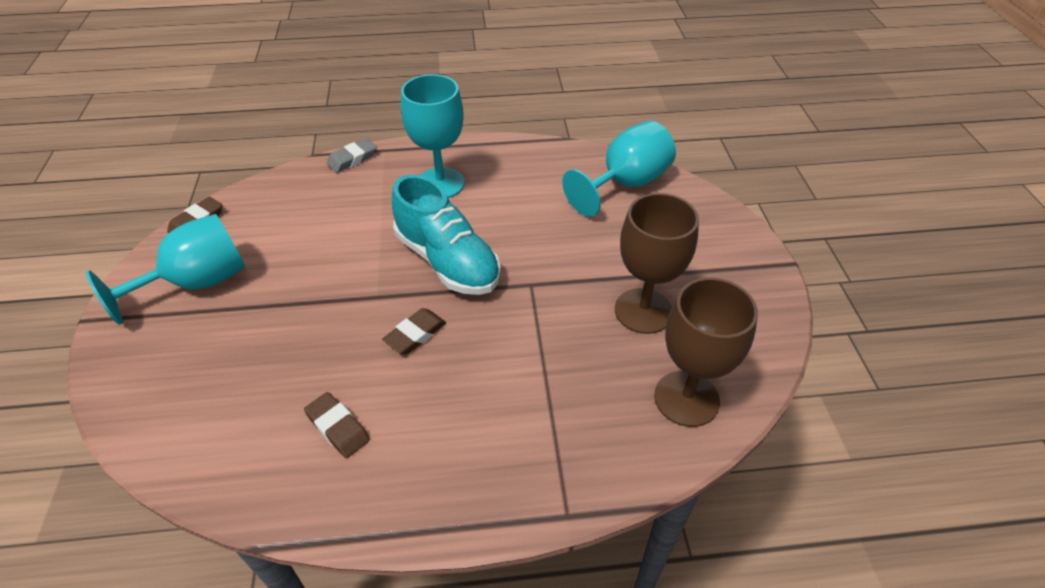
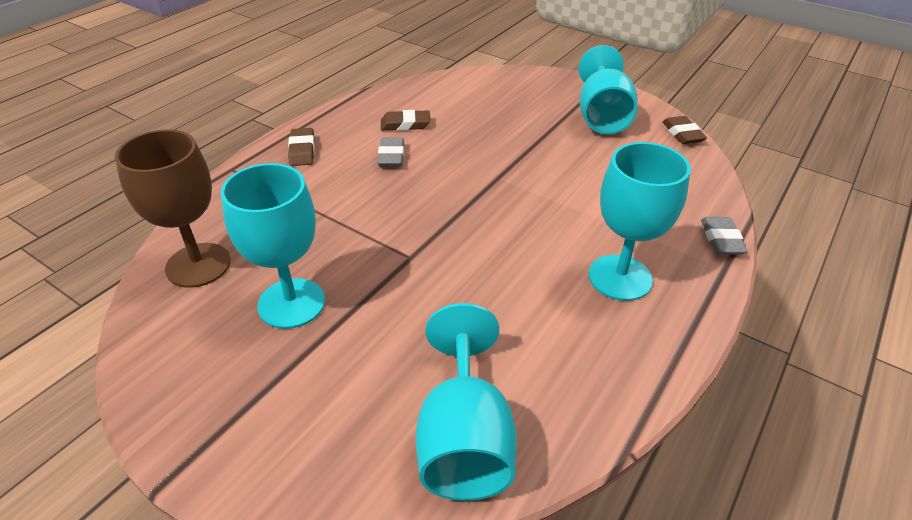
camera: 130 degrees right, 5 degrees down
(412, 392) = (391, 156): none -> grey eraser
(415, 334) = (437, 177): brown eraser -> brown eraser (302, 150)
(447, 261) = (495, 226): turquoise shoe -> none
(643, 311) = (291, 303): brown goblet -> turquoise goblet

